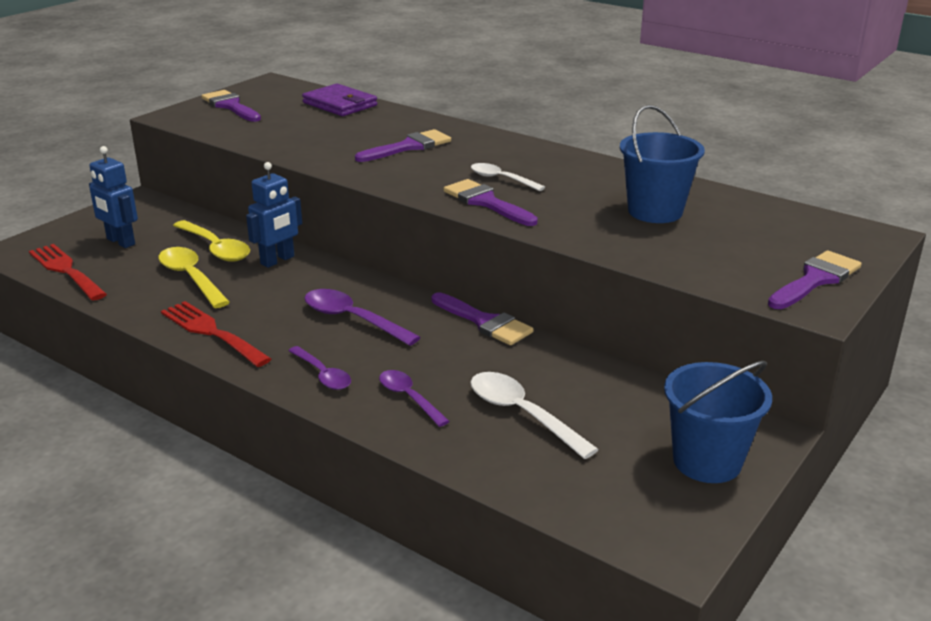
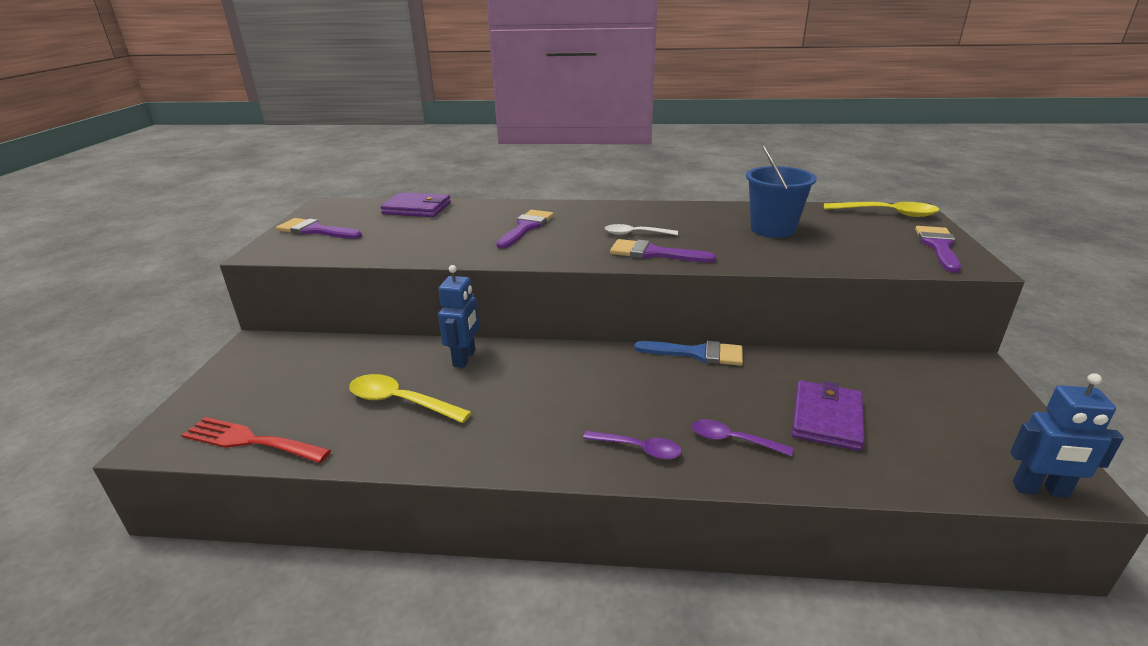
camera: 30 degrees left, 0 degrees up
(120, 242) = (282, 390): blue robot -> blue robot (1040, 490)
(211, 332) = (486, 448): red fork -> none
(216, 248) = (392, 366): yellow spoon -> yellow spoon (887, 213)
(352, 319) = (596, 388): purple spoon -> none
(484, 322) = (697, 353): purple brush -> blue brush
(522, 414) = (827, 418): white spoon -> purple wallet
(707, 461) = (981, 403): blue bucket -> none

